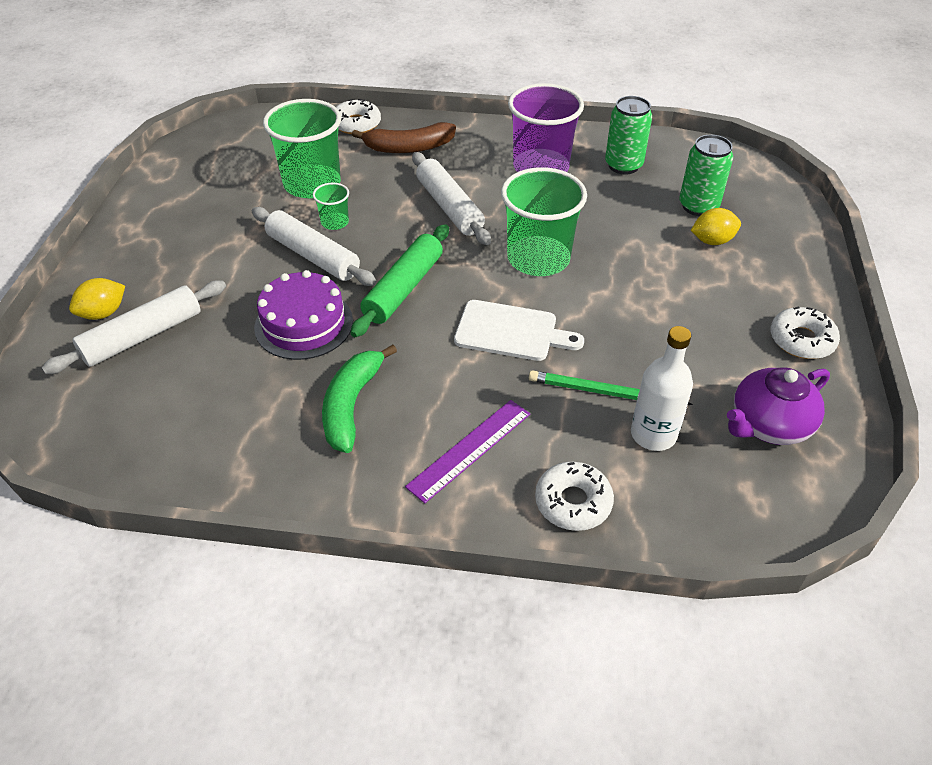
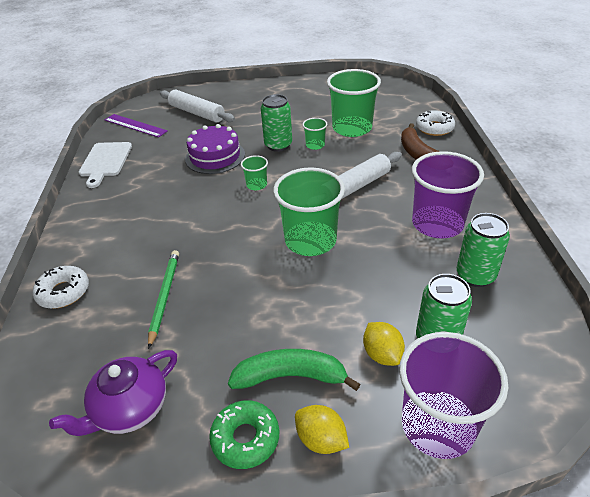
camera: 80 degrees right, 5 degrees down
(103, 313) = (212, 99): yellow lemon -> yellow lemon (321, 439)
(313, 256) = (278, 145): white rolling pin -> green can
(351, 405) = (149, 187): green banana -> green banana (291, 376)
(403, 288) = (256, 185): green rolling pin -> green cup
(469, 449) = (112, 239): purple ruler -> purple ruler (135, 125)
(511, 331) = (223, 239): white cutting board -> white cutting board (105, 161)
(653, 434) = (121, 329): white bottle -> none
(768, 425) = (130, 409): purple teapot -> purple teapot turned 90 degrees counterclockwise
(787, 228) = (437, 425): none -> purple cup
(801, 340) = (245, 438): white donut -> green donut

